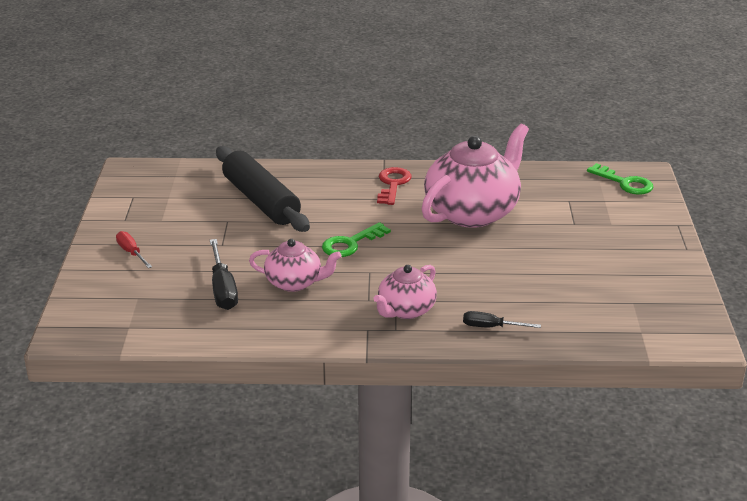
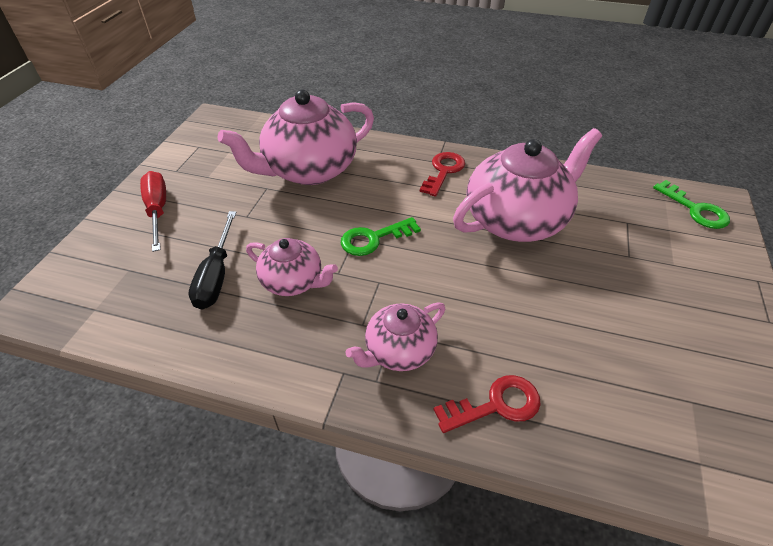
camera: 15 degrees right, 15 degrees up
(131, 253) = (158, 210): red screwdriver -> red screwdriver, size x1.61
(261, 201) = (309, 170): black rolling pin -> pink teapot
(491, 327) = (495, 405): black screwdriver -> red key

